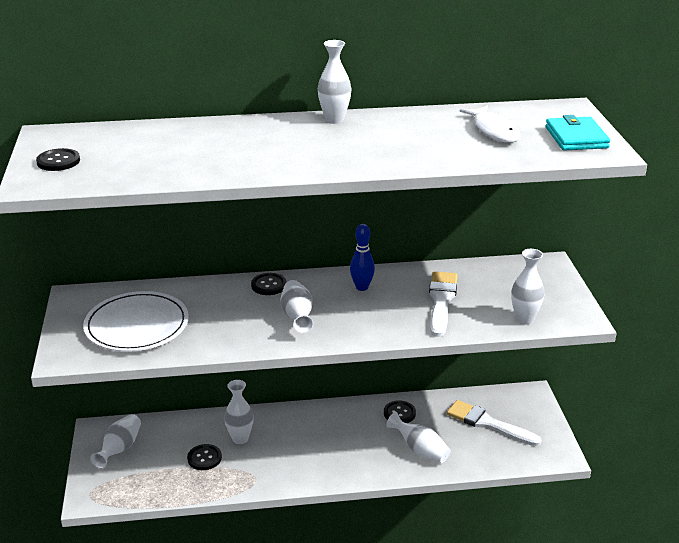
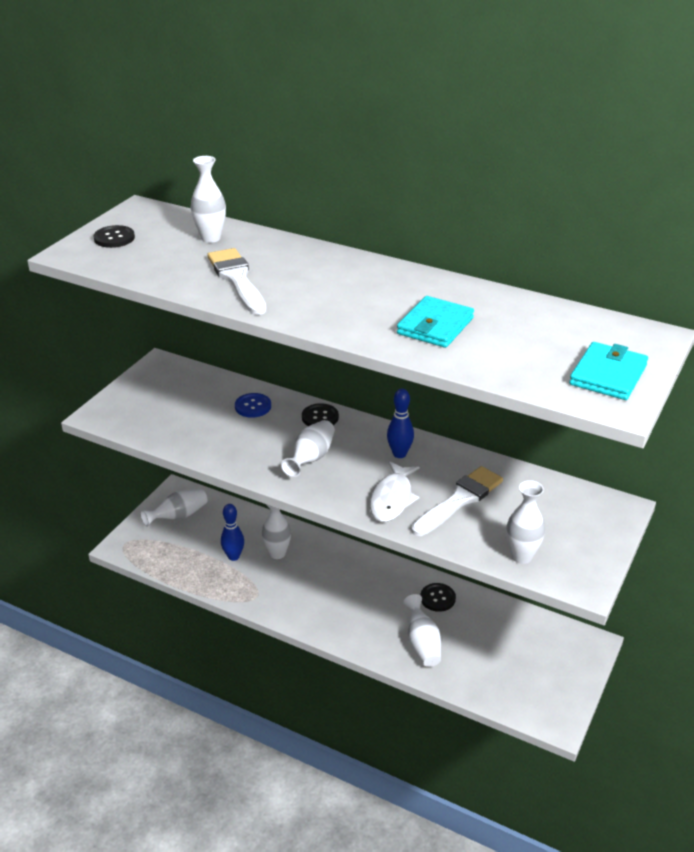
camera: 35 degrees right, 5 degrees up
(137, 325) = (177, 410): white plate -> none
(202, 298) = (253, 406): none -> blue button
(204, 458) = (233, 556): black button -> blue bowling pin
(334, 120) = (388, 271): white vase -> white vase (211, 238)
(423, 144) = (435, 326): none -> turquoise wallet
(488, 423) = (514, 651): white brush -> white brush (237, 279)
(494, 131) = (529, 336): white fish -> white fish (392, 498)

